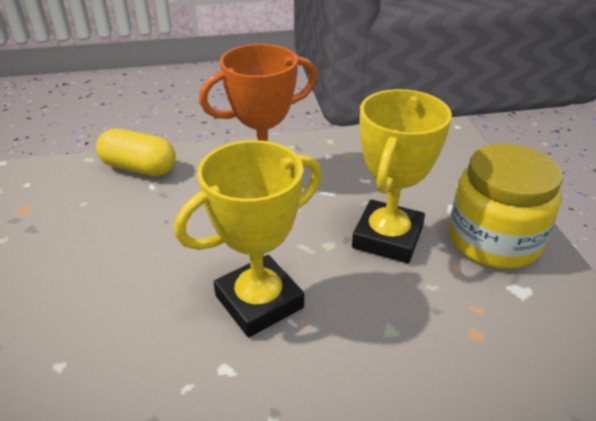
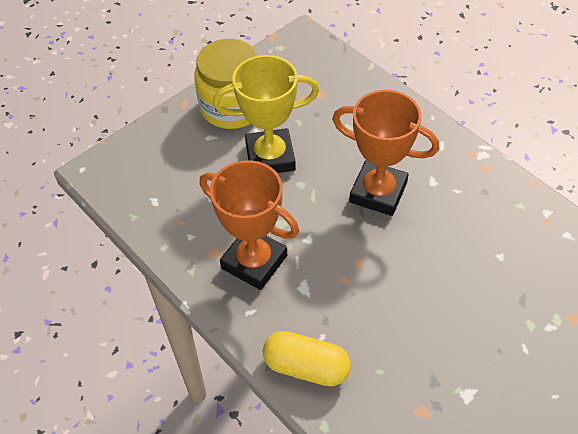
camera: 120 degrees left, 15 degrees up
(139, 168) = (306, 367): yellow capsule -> yellow capsule turned 60 degrees counterclockwise
(259, 301) = (378, 192): yellow trophy -> orange trophy

